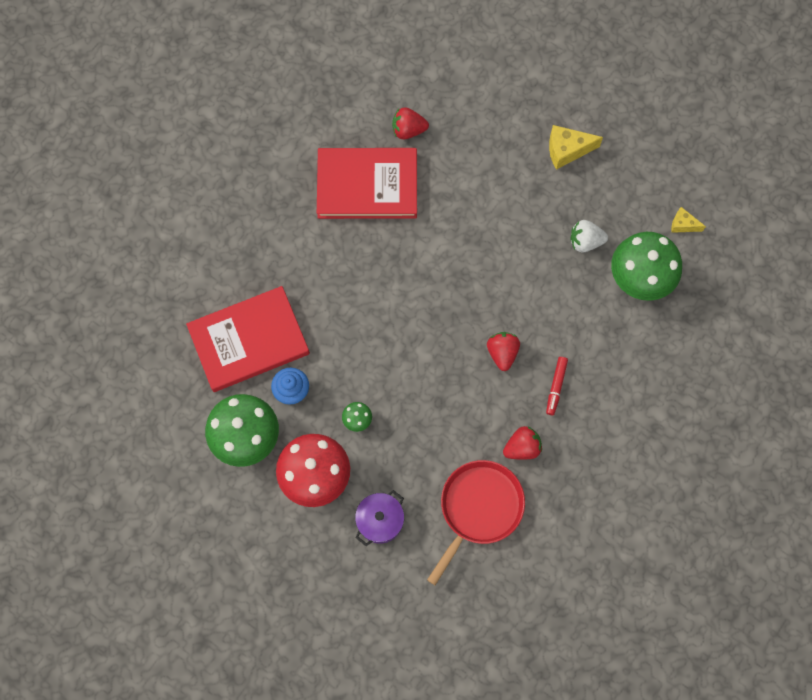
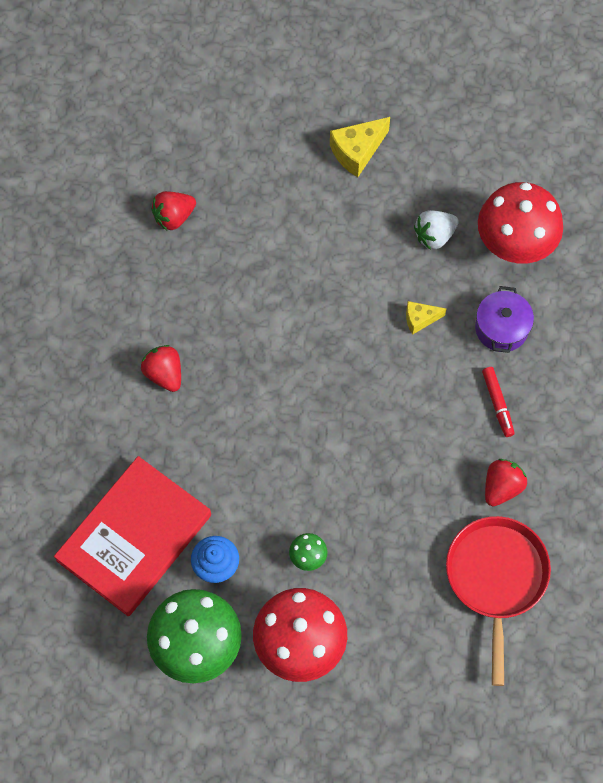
camera: 30 degrees left, 5 degrees down
(367, 185) = (164, 299): red book -> none
(380, 520) = (399, 652): purple pot -> purple pot (501, 328)
(502, 353) = (419, 399): red strawberry -> red strawberry (164, 374)
(639, 279) = (514, 245): green mushroom -> red mushroom
(683, 225) = (523, 166): yellow cheese -> yellow cheese (420, 319)

